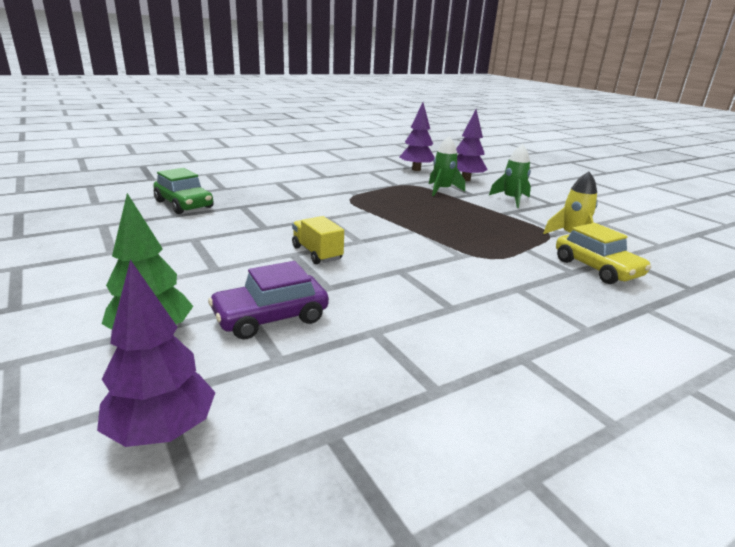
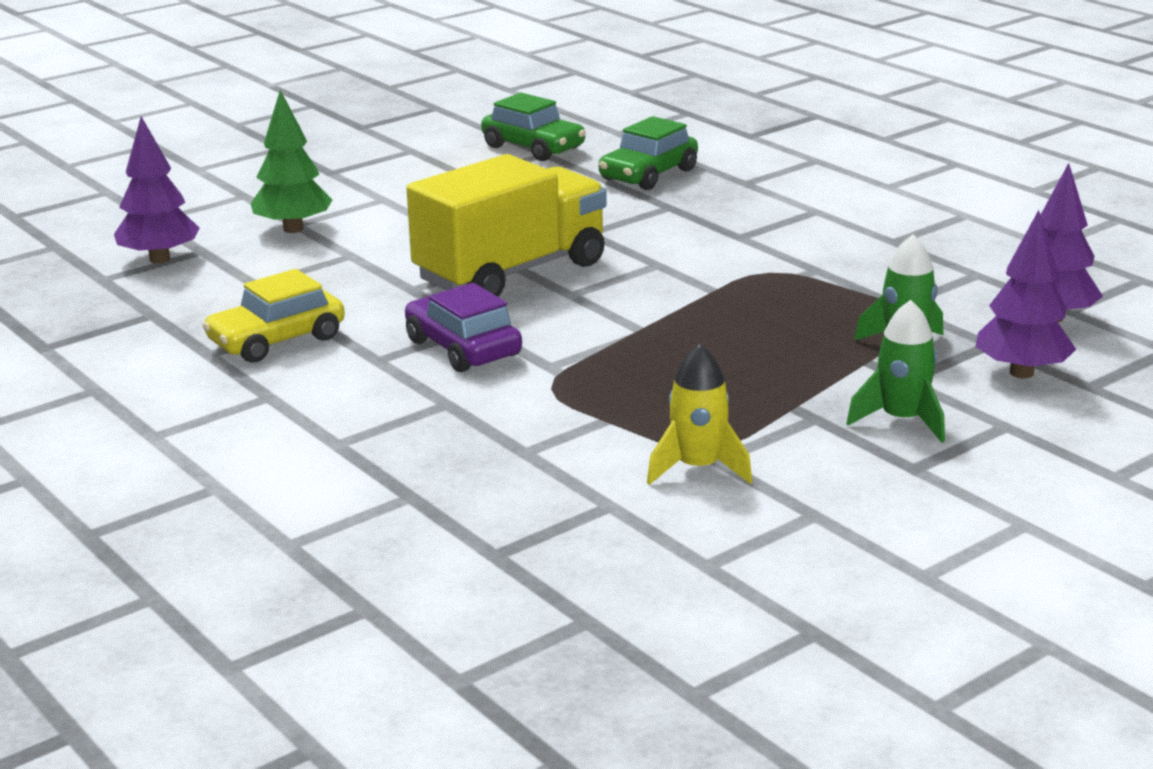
camera: 85 degrees right, 0 degrees up
(85, 226) = (533, 147): none -> green car
(271, 317) = (332, 270): purple car -> purple car (463, 348)
(317, 253) = (511, 272): yellow truck -> yellow truck, size x2.14
(597, 268) = (546, 474): yellow car -> yellow car (276, 340)

